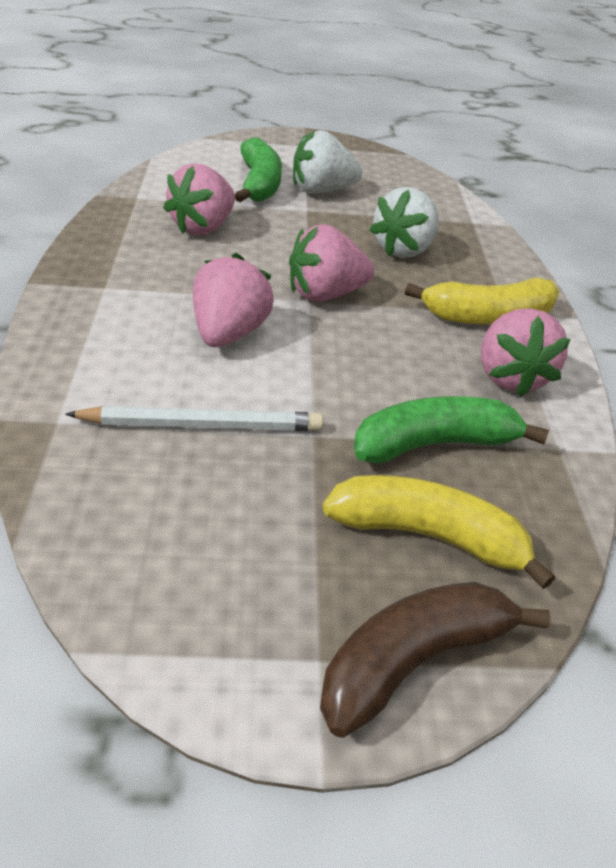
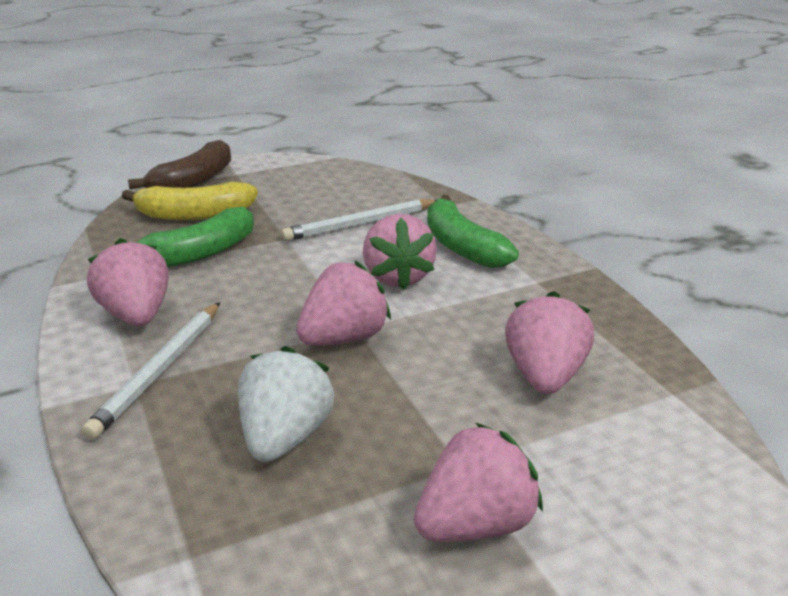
camera: 160 degrees right, 10 degrees down
(259, 184) = (575, 494): green banana -> green banana (462, 246)
(321, 191) = (475, 524): white strawberry -> pink strawberry
(487, 316) = (159, 370): yellow banana -> white pencil

